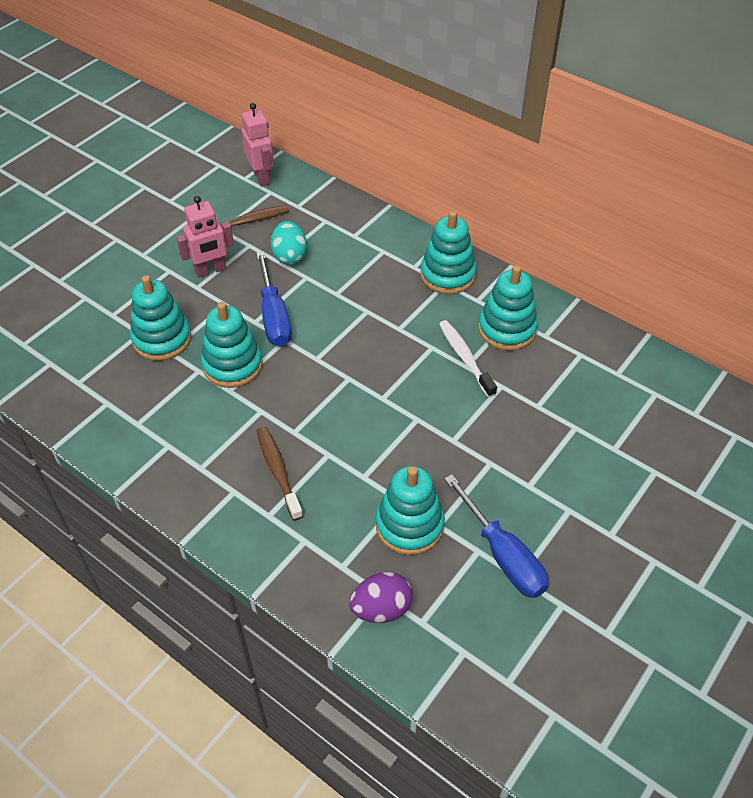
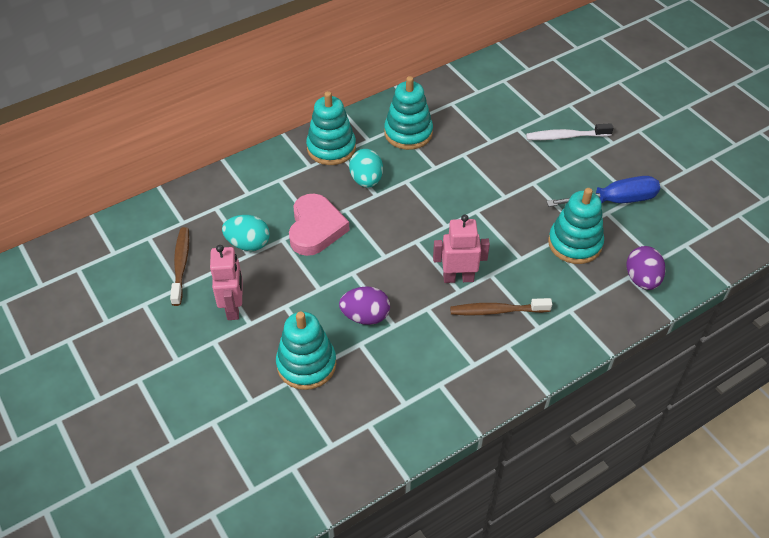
camera: 70 degrees left, 0 degrees up
(232, 365) = (365, 316): turquoise stacking toy -> purple egg
(261, 177) = (122, 239): pink robot -> pink robot (458, 278)
(274, 316) = (320, 273): blue screwdriver -> none
(330, 296) = (315, 228): none -> pink heart
(416, 315) = (366, 180): none -> turquoise egg
(465, 357) = (426, 165): white toothbrush -> white toothbrush (565, 136)

